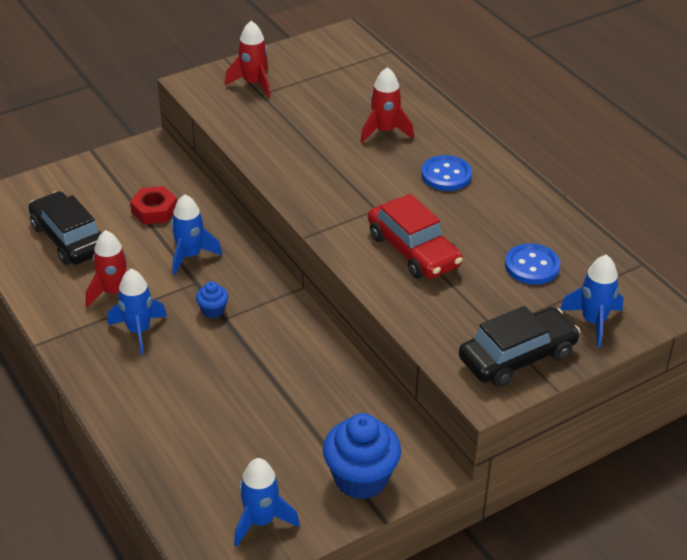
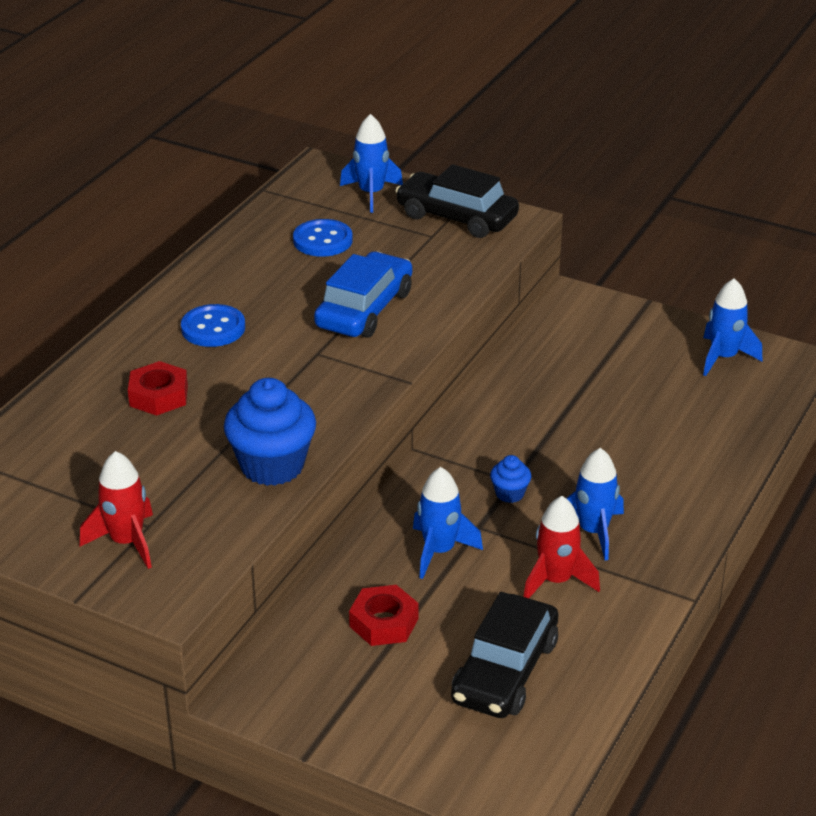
camera: 120 degrees left, 5 degrees down
(361, 478) = (621, 325): blue cupcake -> blue cupcake (272, 466)
(384, 131) = (158, 396): red rocket -> red nut
(413, 250) = (364, 309): red car -> blue car

